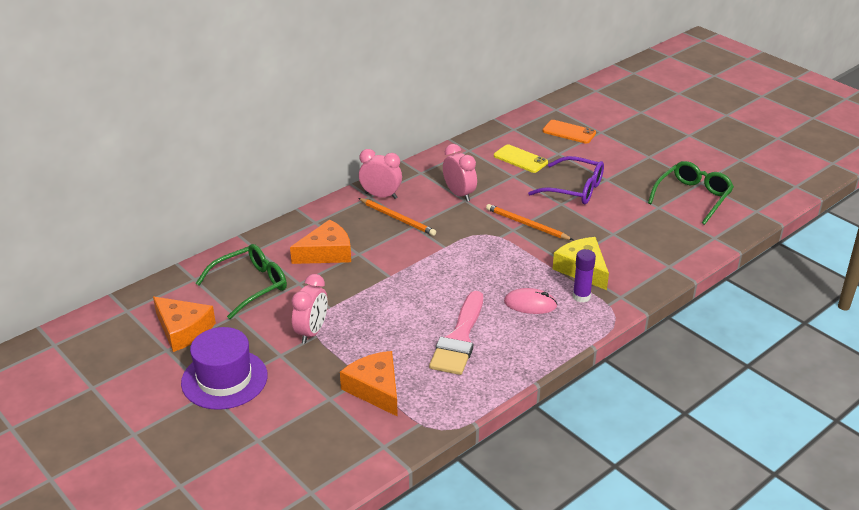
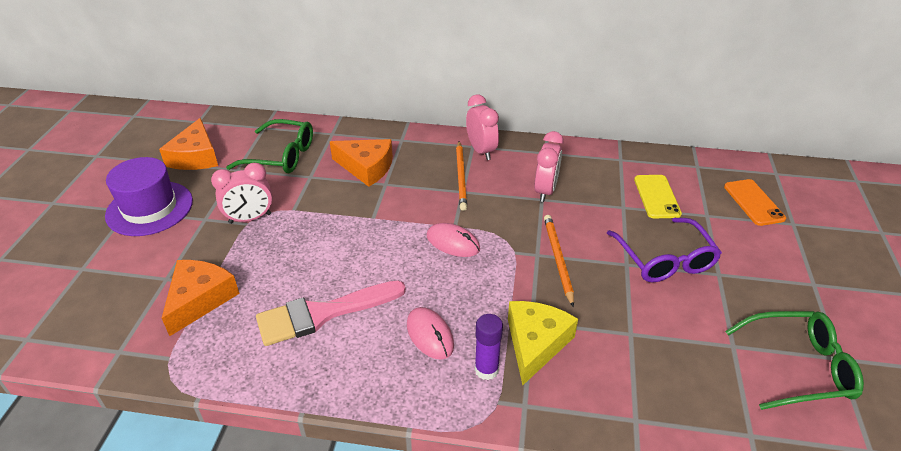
camera: 50 degrees right, 5 degrees up
(460, 255) = (453, 242): none -> pink mouse

